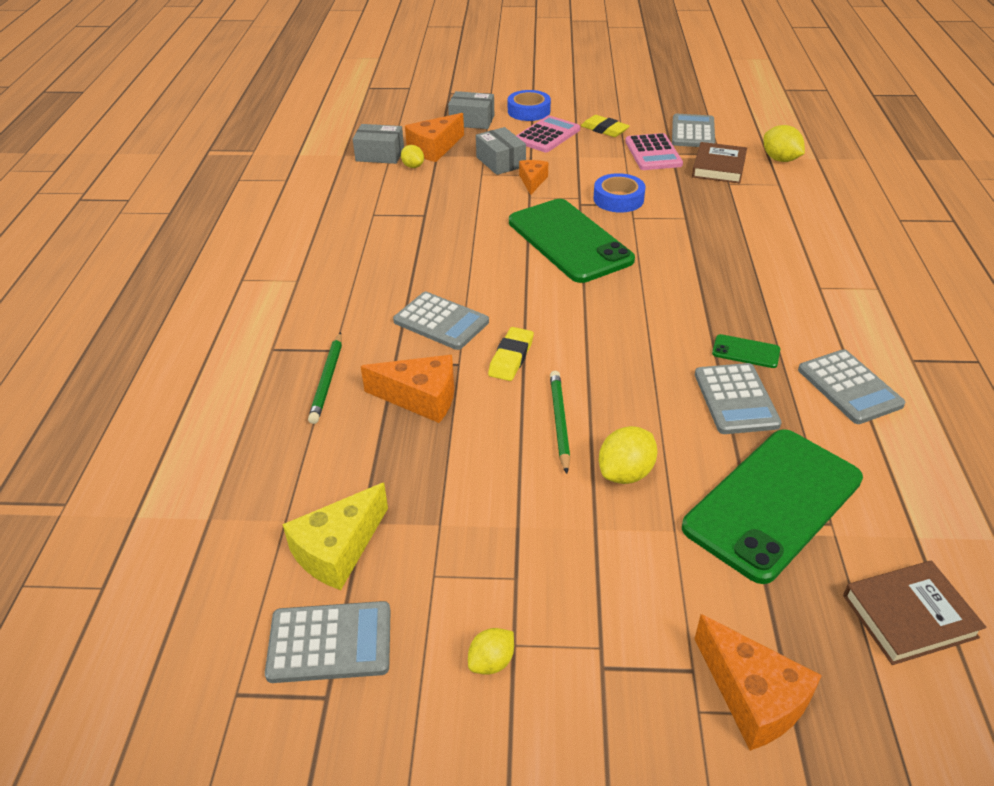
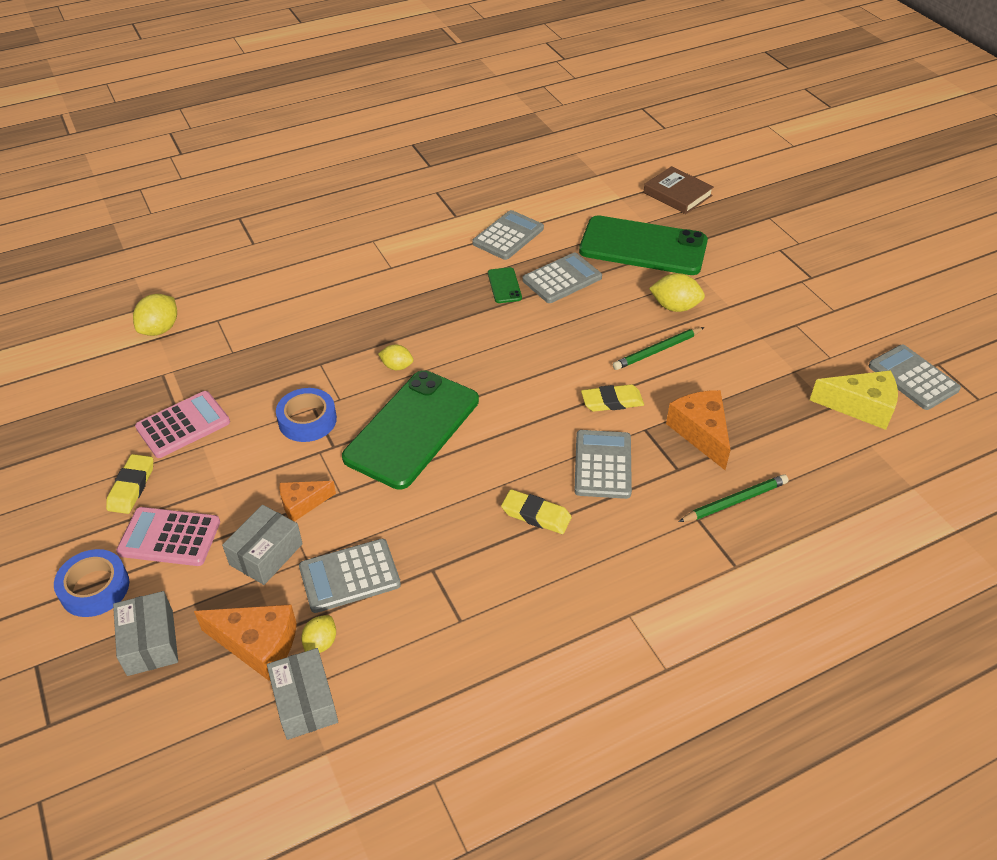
camera: 120 degrees left, 5 degrees up
(424, 270) = (536, 515): none -> yellow eraser
(491, 662) = (852, 314): yellow lemon -> yellow lemon (397, 366)
(692, 132) = (112, 408): grey calculator -> grey calculator (349, 576)
(718, 167) = (197, 367): brown book -> none
(752, 697) = (773, 229): orange cheese -> none

